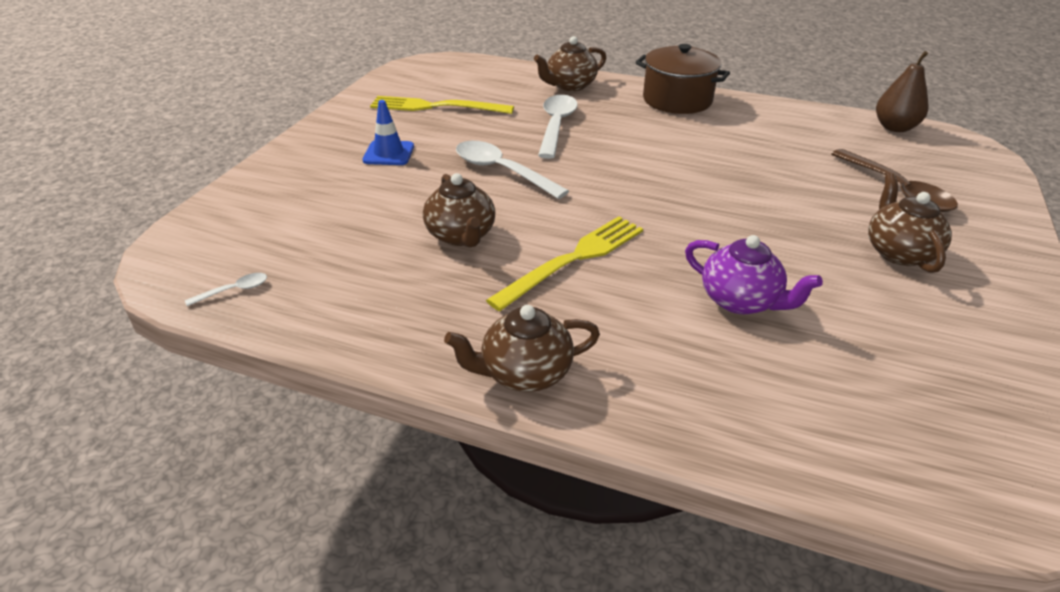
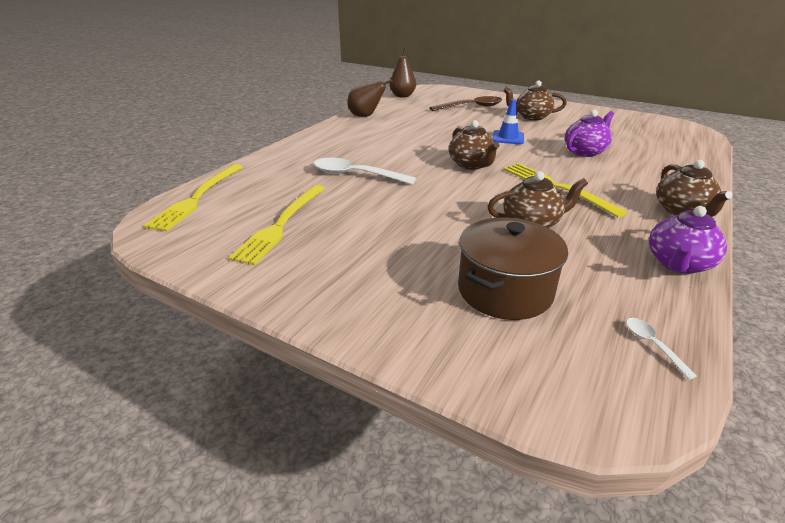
camera: 80 degrees left, 5 degrees down
(372, 336) = (678, 264): none -> purple teapot
(389, 153) = (379, 254): blue traffic cone -> blue traffic cone (508, 138)
(479, 67) = (197, 198): none -> yellow fork
(502, 171) = (429, 201): white spoon -> none
(570, 86) = (280, 163): brown teapot -> brown teapot (471, 165)
(677, 100) = (334, 134): brown pot -> brown pot (505, 290)
(764, 110) = (365, 116): none -> brown pear

